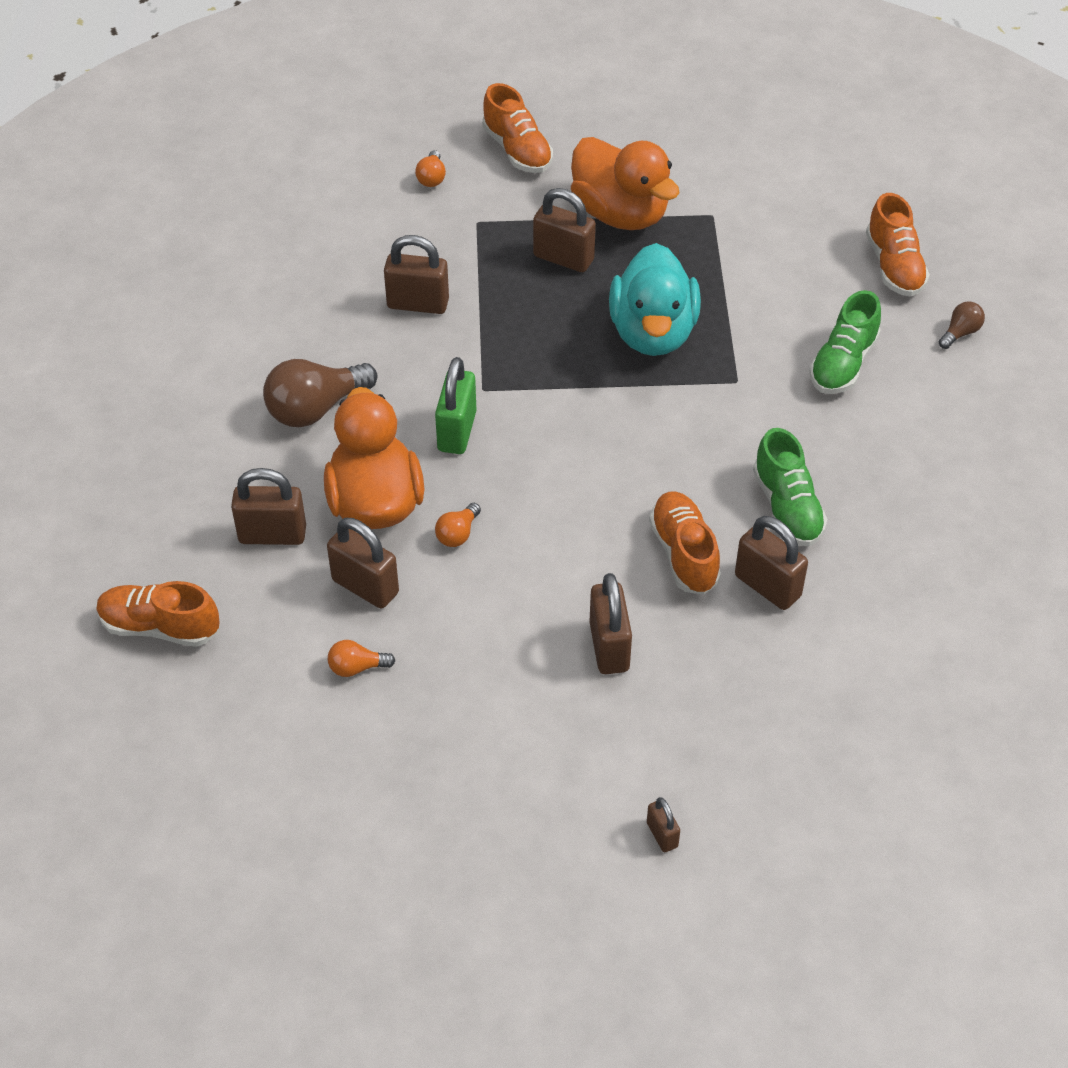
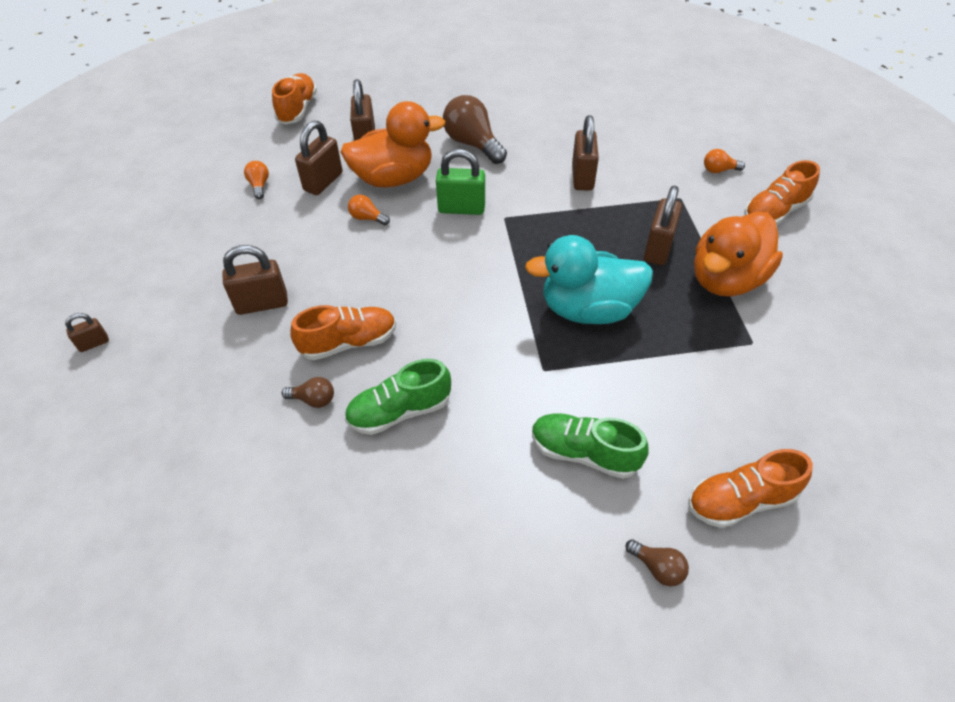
camera: 85 degrees right, 0 degrees up
(767, 586) = (313, 399): brown padlock -> brown light bulb

